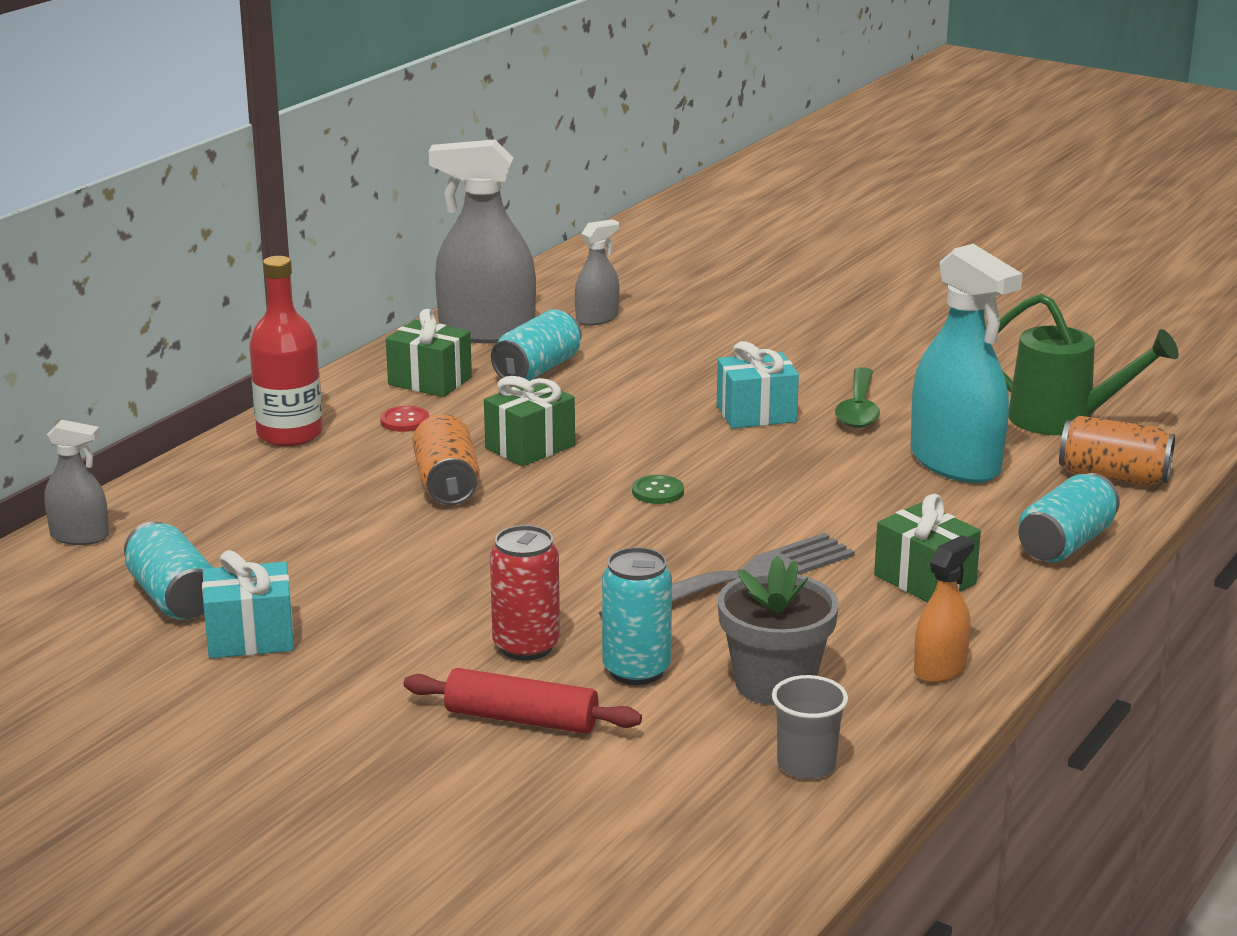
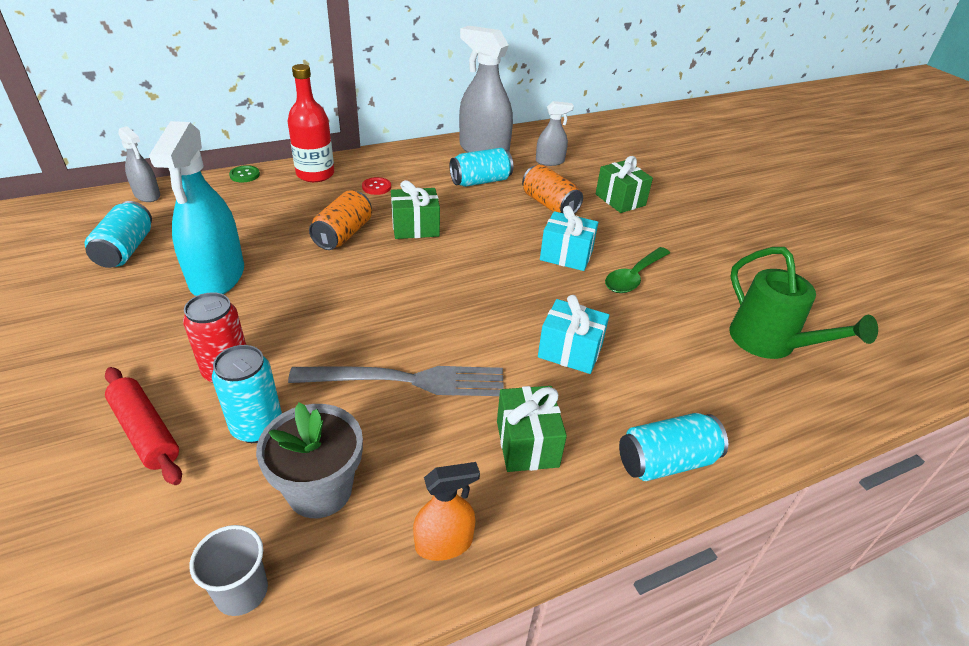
camera: 30 degrees right, 15 degrees up
(250, 637) = (117, 292): turquoise gift -> turquoise gift (570, 351)
(430, 381) = (419, 168): green gift -> green gift (620, 200)
(657, 492) = (444, 288): green button -> green button (244, 175)
(955, 463) = (655, 347): turquoise spray bottle -> turquoise spray bottle (217, 277)
(1113, 476) = (764, 412): orange can -> orange can (549, 204)

